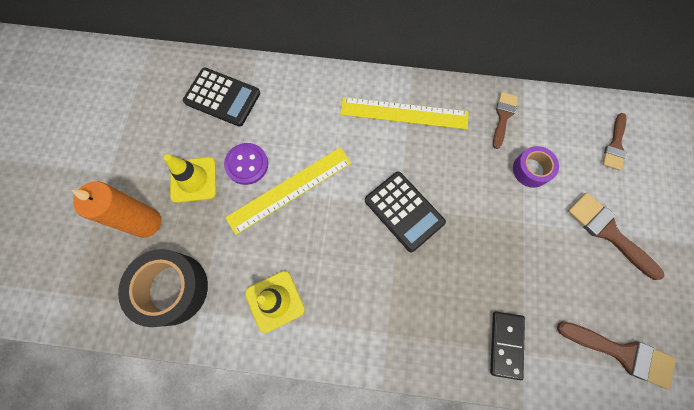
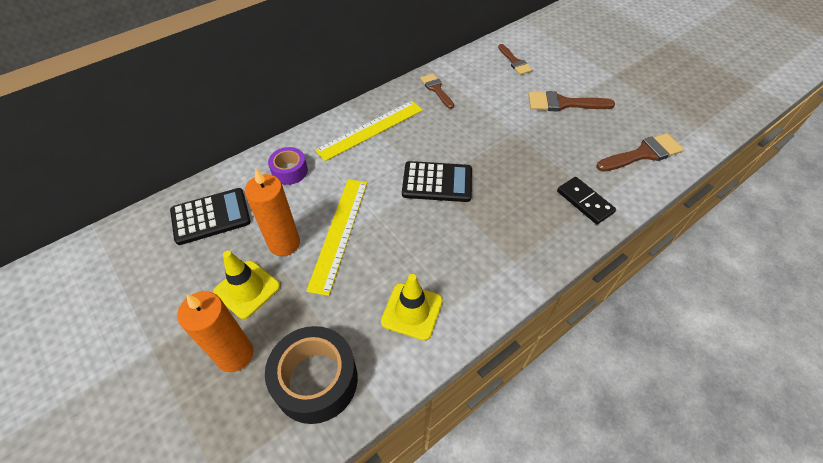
camera: 45 degrees left, 20 degrees down
(247, 164) = (284, 243): purple button -> orange candle
(531, 170) = (486, 104): purple tape -> purple tape (289, 171)

